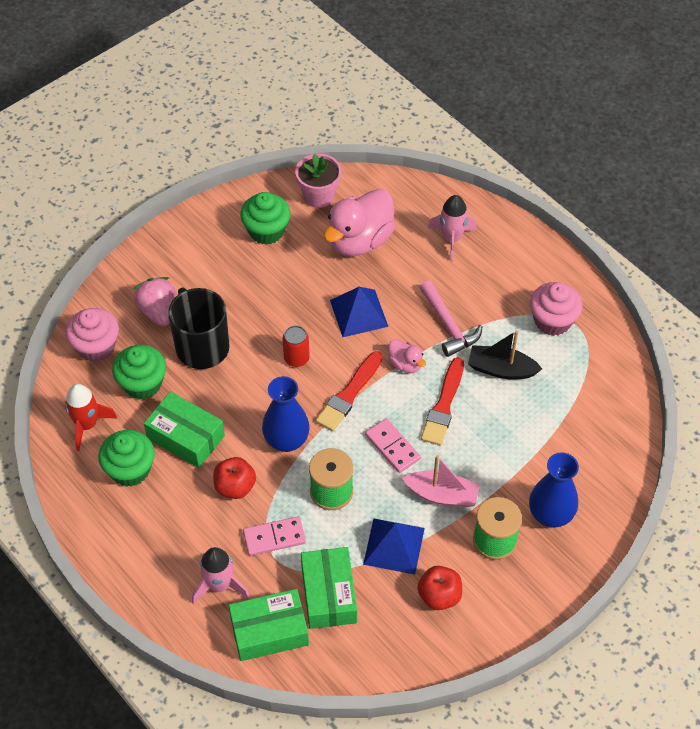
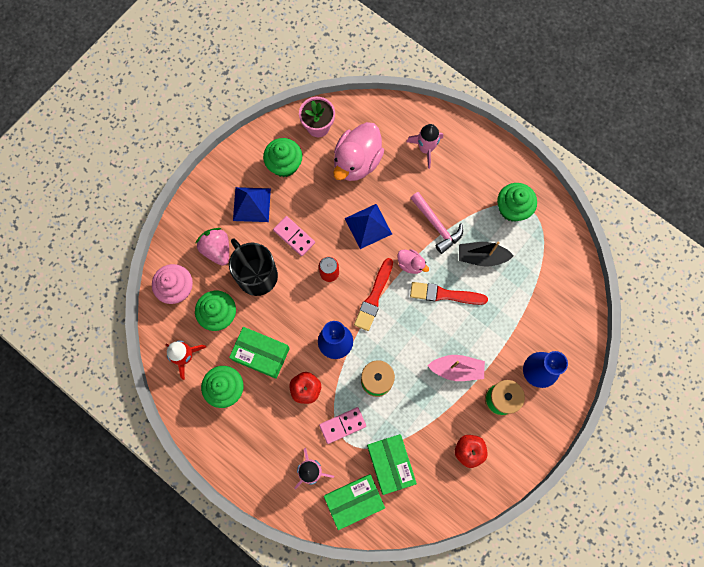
camera: 10 degrees left, 20 degrees up
(392, 447) = (414, 336): pink domino -> pink domino (294, 236)
(394, 546) = (429, 417): blue pyramid -> blue pyramid (251, 204)
(443, 405) = (445, 294): red brush -> red brush turned 90 degrees clockwise
(552, 321) = (512, 208): pink cupcake -> green cupcake

